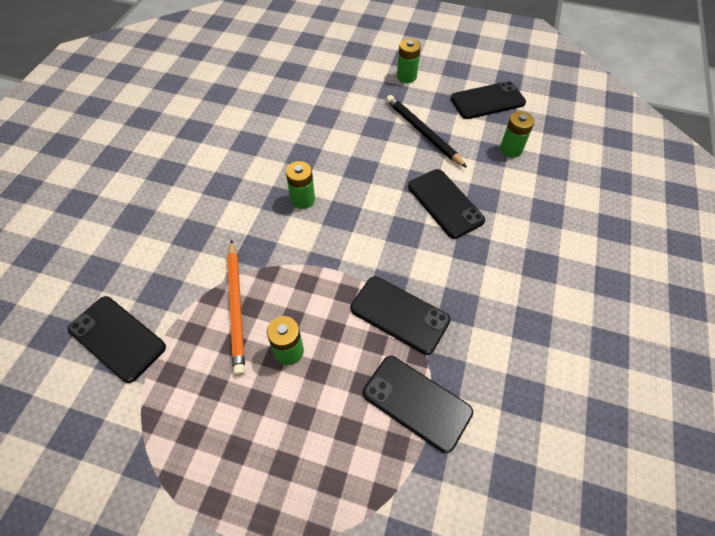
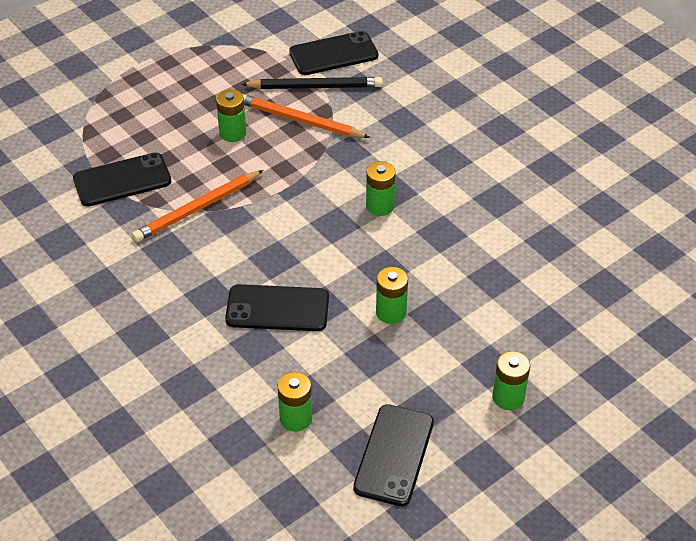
camera: 125 degrees right, 10 degrees down
(394, 147) = (391, 312): none -> green battery
(399, 314) = (197, 208): black phone -> orange pencil
(423, 132) = (392, 352): black pencil -> black pencil (315, 87)

